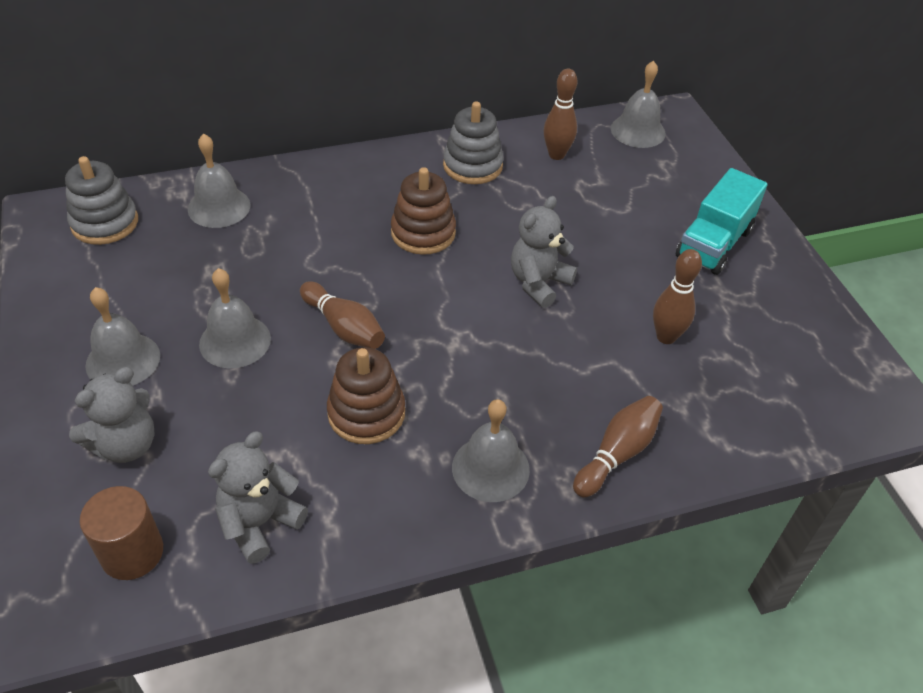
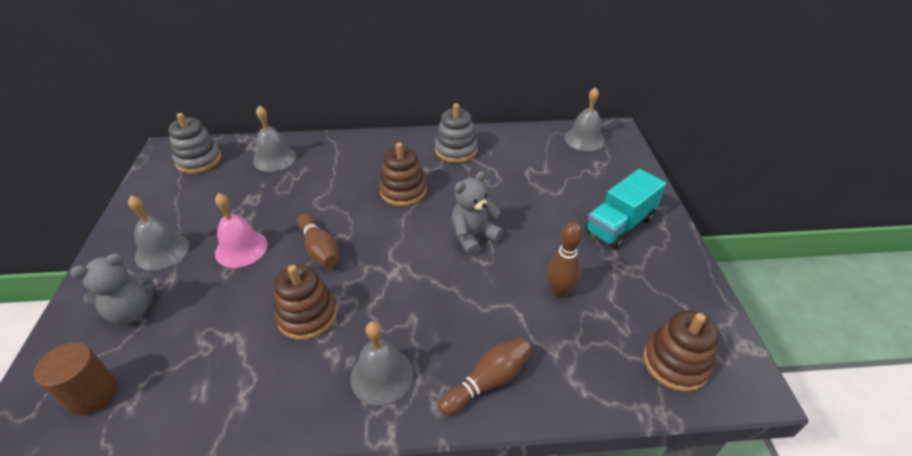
camera: 15 degrees right, 5 degrees down
(235, 341) = (241, 248): grey bell -> pink bell
(260, 523) = (192, 388): grey teddy bear -> none
(556, 155) = (519, 149): brown bowling pin -> none
(817, 398) = (675, 363): none -> brown stacking toy

